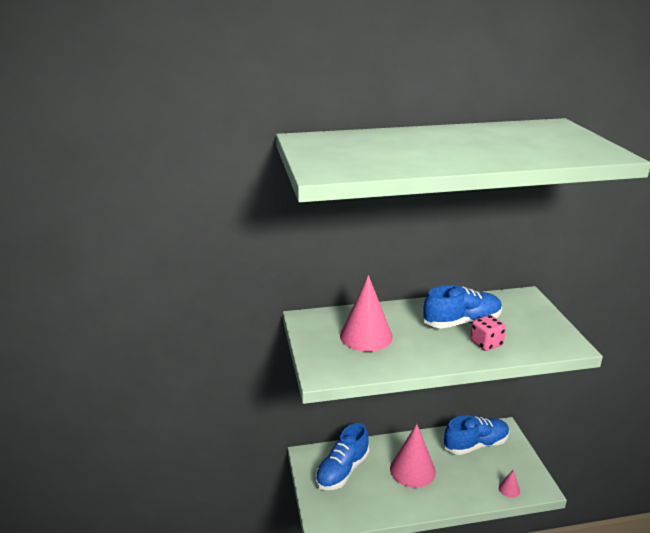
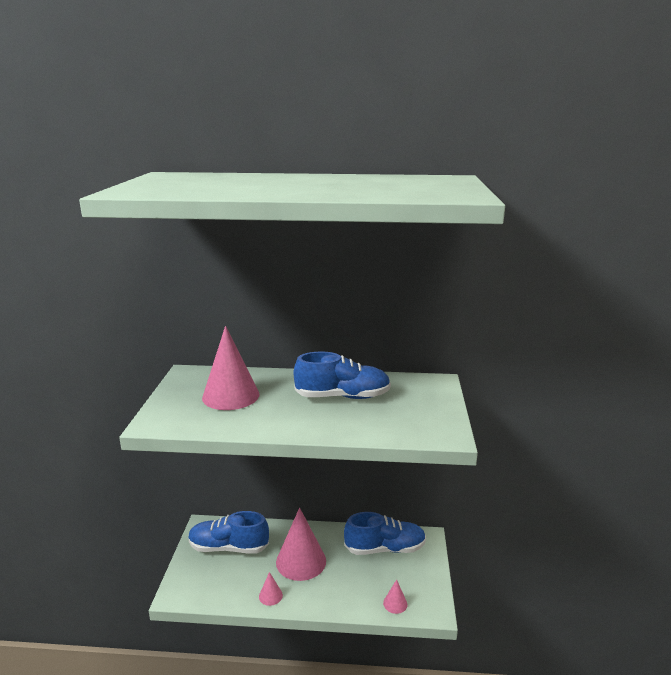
camera: 15 degrees right, 5 degrees down
(342, 471) = (228, 547): blue shoe -> blue shoe turned 45 degrees clockwise
(405, 505) = (270, 596): none -> pink cone
(486, 343) = (350, 420): pink dice -> none

